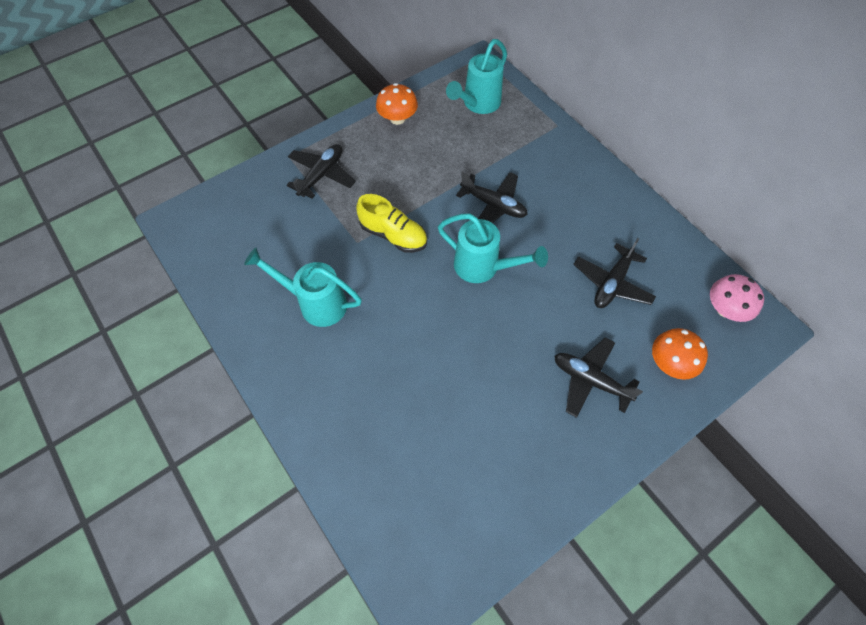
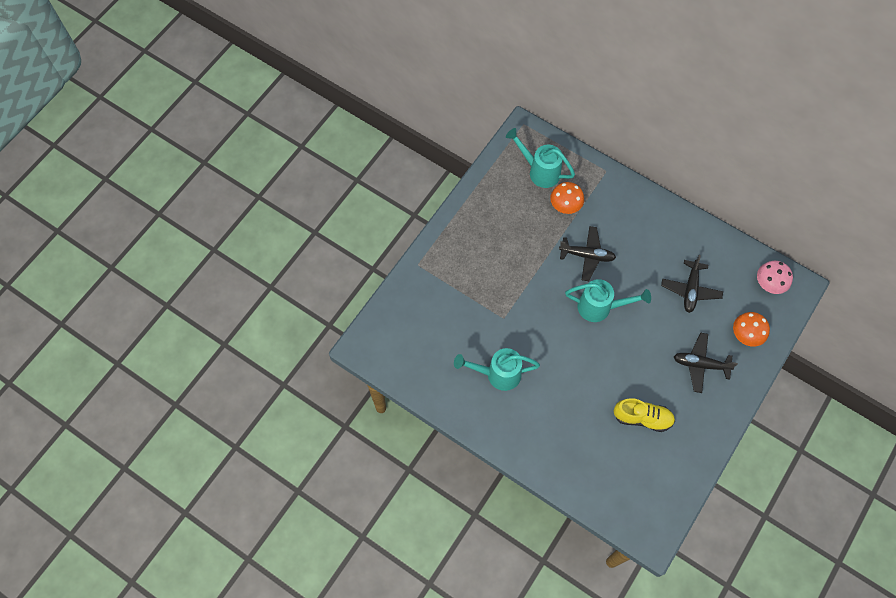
camera: 20 degrees left, 5 degrees up
(321, 175) = (450, 272): black plane -> none
(393, 235) = (526, 304): yellow shoe -> yellow shoe (642, 418)
(397, 118) = (484, 203): orange mushroom -> orange mushroom (565, 205)
(478, 104) = (539, 171): turquoise watering can -> turquoise watering can turned 105 degrees clockwise

